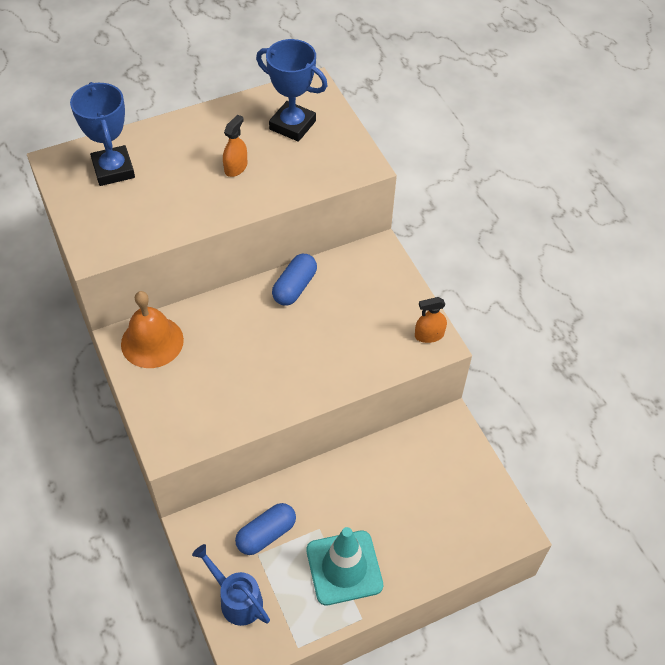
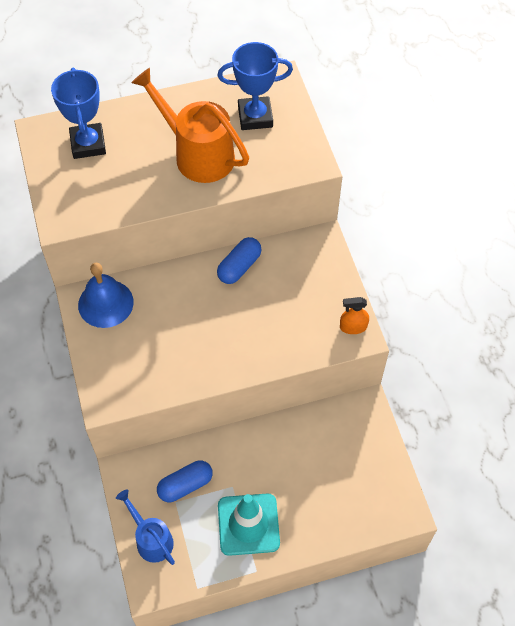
camera: 10 degrees right, 5 degrees up
(152, 342) = (105, 303): orange bell -> blue bell
(236, 167) = (197, 153): orange spray bottle -> orange watering can
(292, 125) = (255, 117): blue trophy -> blue trophy turned 45 degrees counterclockwise

